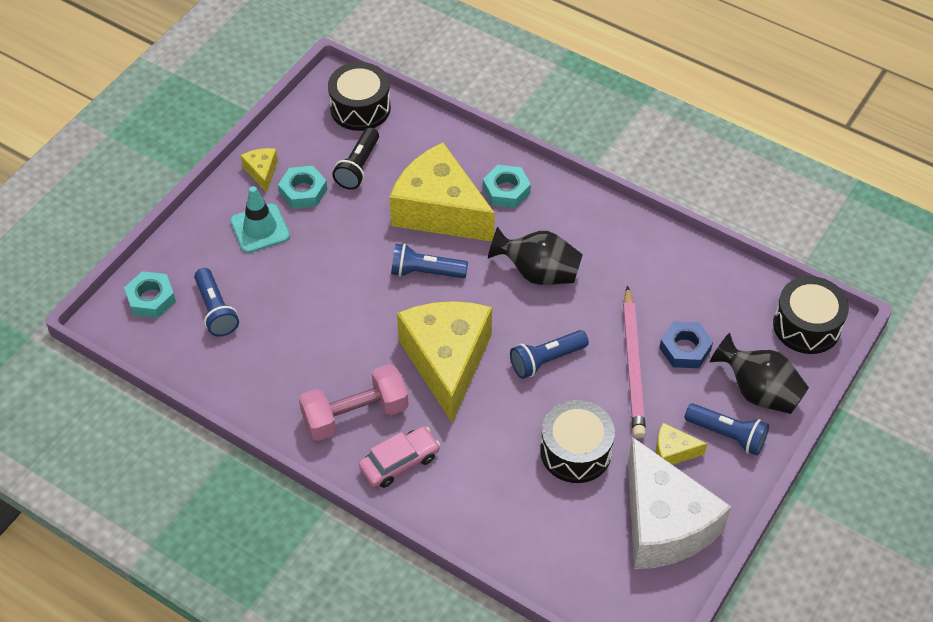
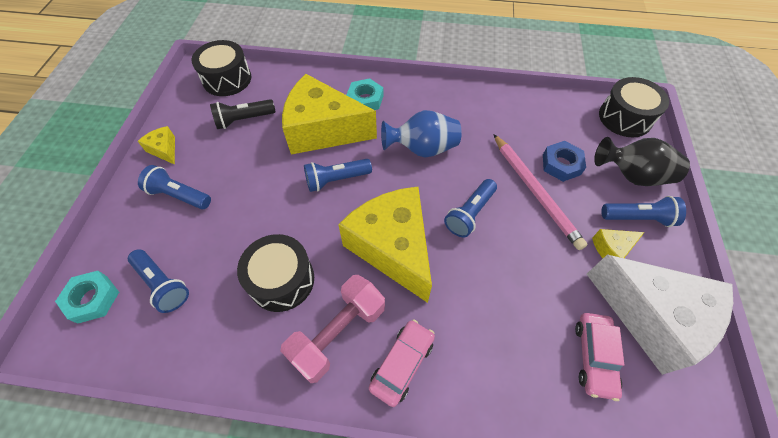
camera: 25 degrees left, 5 degrees up
(260, 228) = (179, 195): turquoise traffic cone -> blue flashlight
(303, 191) = (206, 153): turquoise nut -> none
(358, 167) = (244, 120): black flashlight -> black flashlight turned 75 degrees clockwise
(538, 273) = (422, 149): black vase -> blue vase
(575, 451) = (541, 282): black drum -> black drum (281, 280)
(580, 530) = (594, 357): none -> pink car

